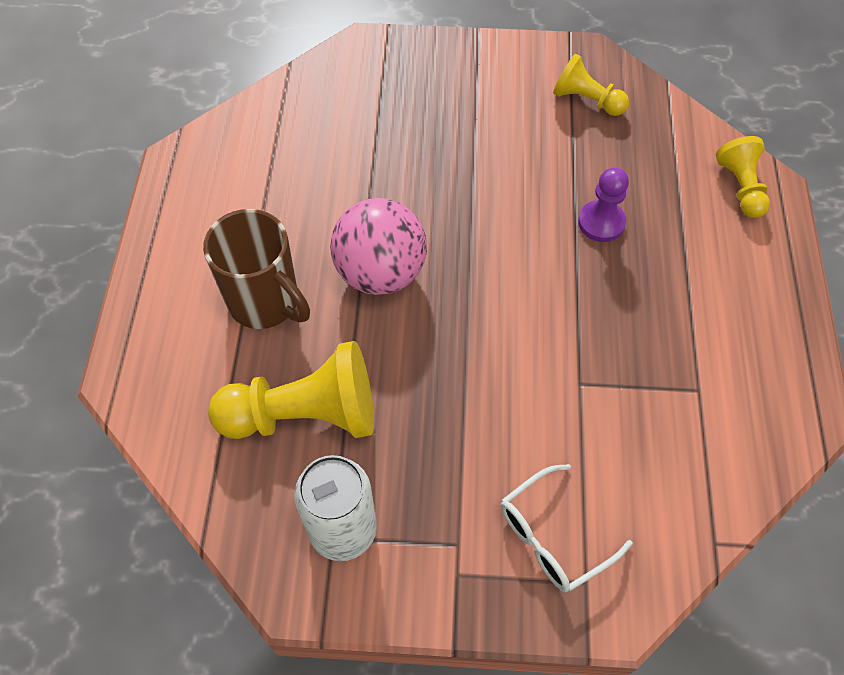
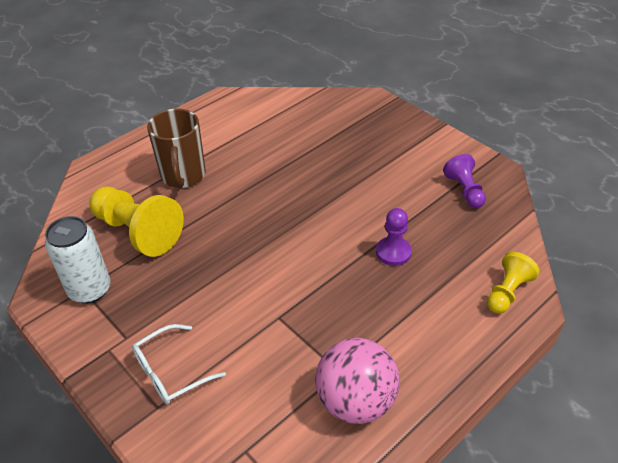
camera: 45 degrees right, 15 degrees down
(380, 272) = (248, 198): pink ball -> pink ball (355, 401)
(552, 536) = (170, 372): white glasses -> white glasses turned 45 degrees counterclockwise
(586, 100) = (464, 190): yellow pawn -> purple pawn

